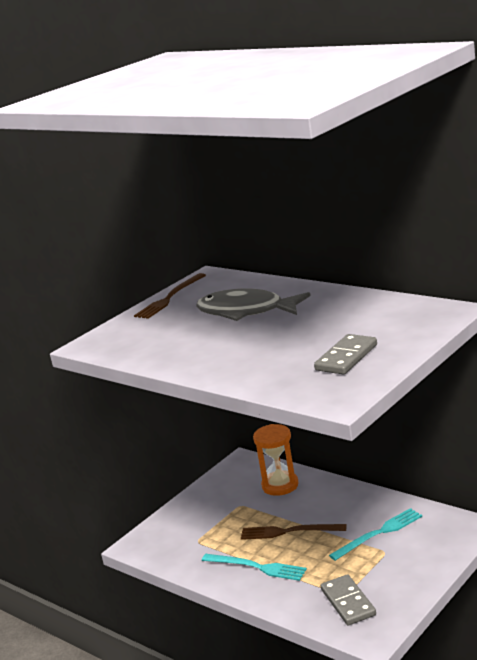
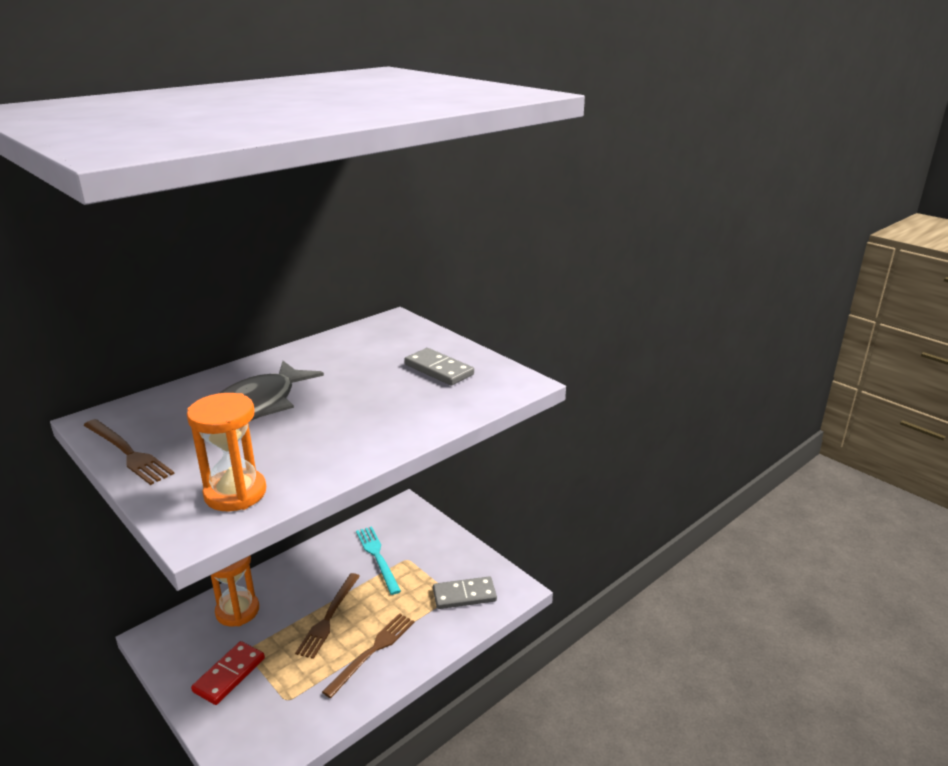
camera: 85 degrees left, 5 degrees up
(128, 342) = (235, 493): none -> orange hourglass
(214, 507) = (229, 675): none -> red domino
(257, 567) = (372, 651): turquoise fork -> brown fork

